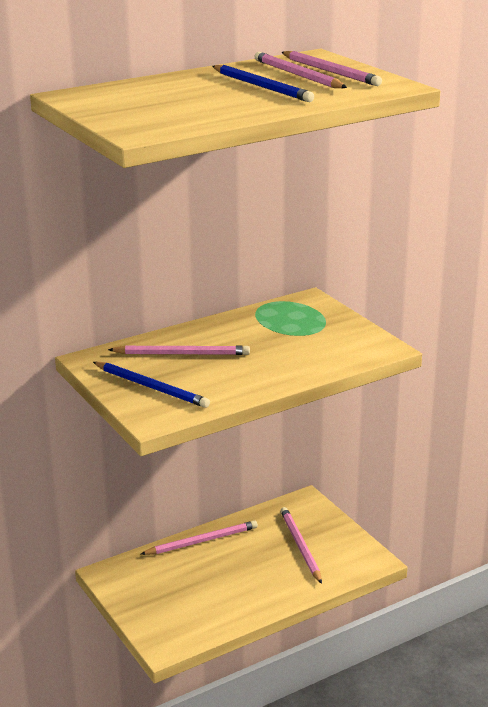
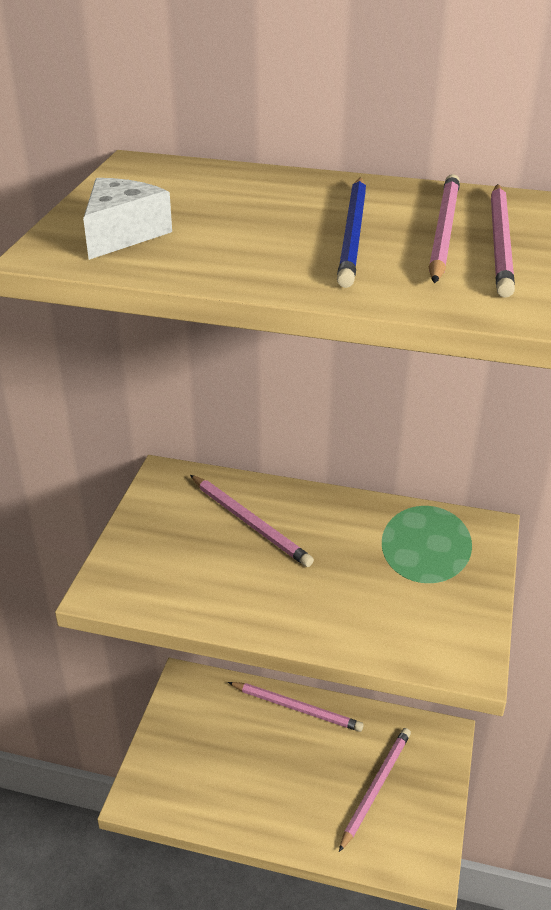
camera: 45 degrees right, 10 degrees up
(151, 387) = (162, 548): blue pencil -> none
(153, 118) = (123, 234): none -> white cheese

